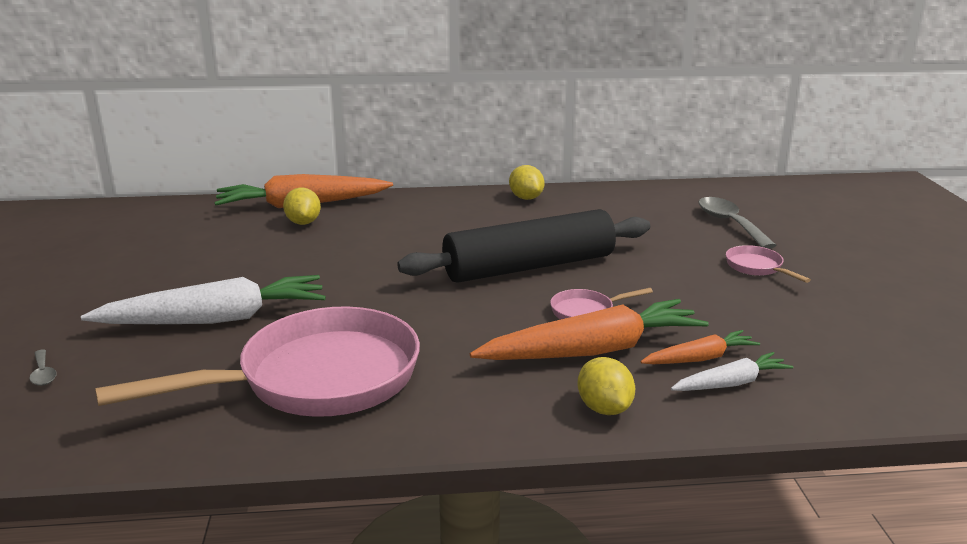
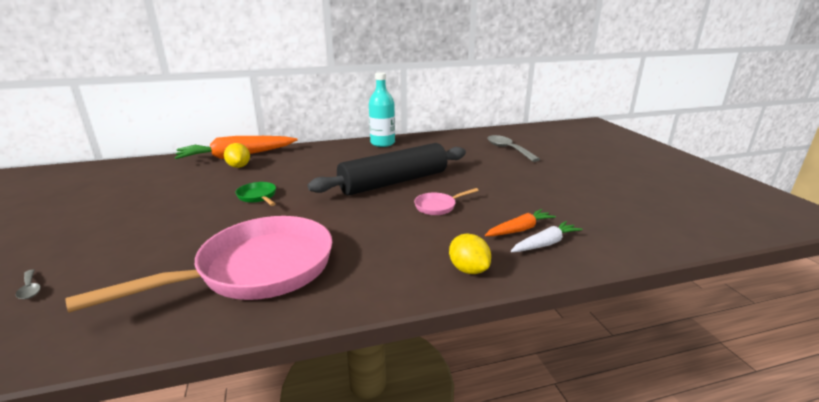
camera: 10 degrees left, 0 degrees up
(215, 319) = (176, 234): white carrot -> none
(327, 273) = (258, 197): none -> green pan
(526, 198) = (382, 143): yellow lemon -> turquoise bottle
(592, 351) = (449, 231): orange carrot -> none
(757, 267) = (533, 172): pink pan -> none

